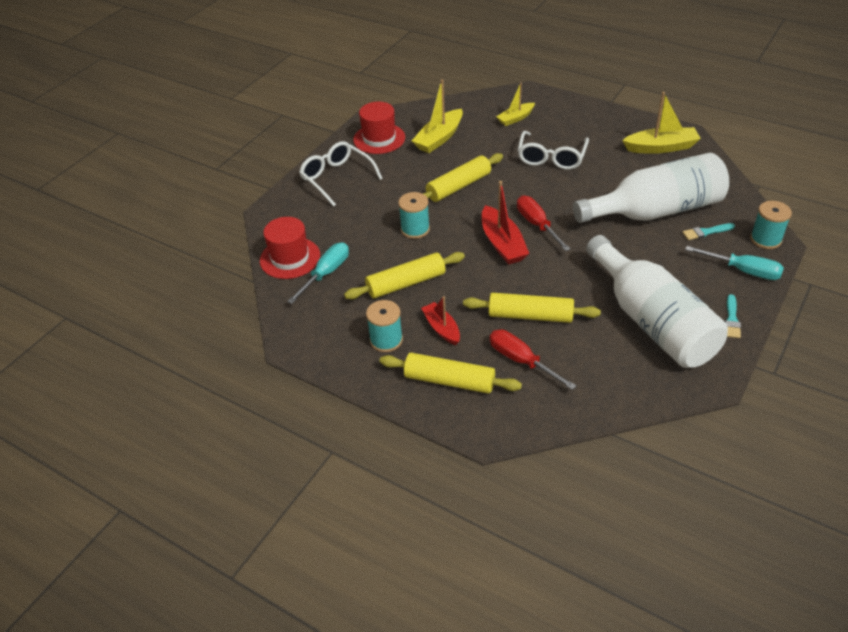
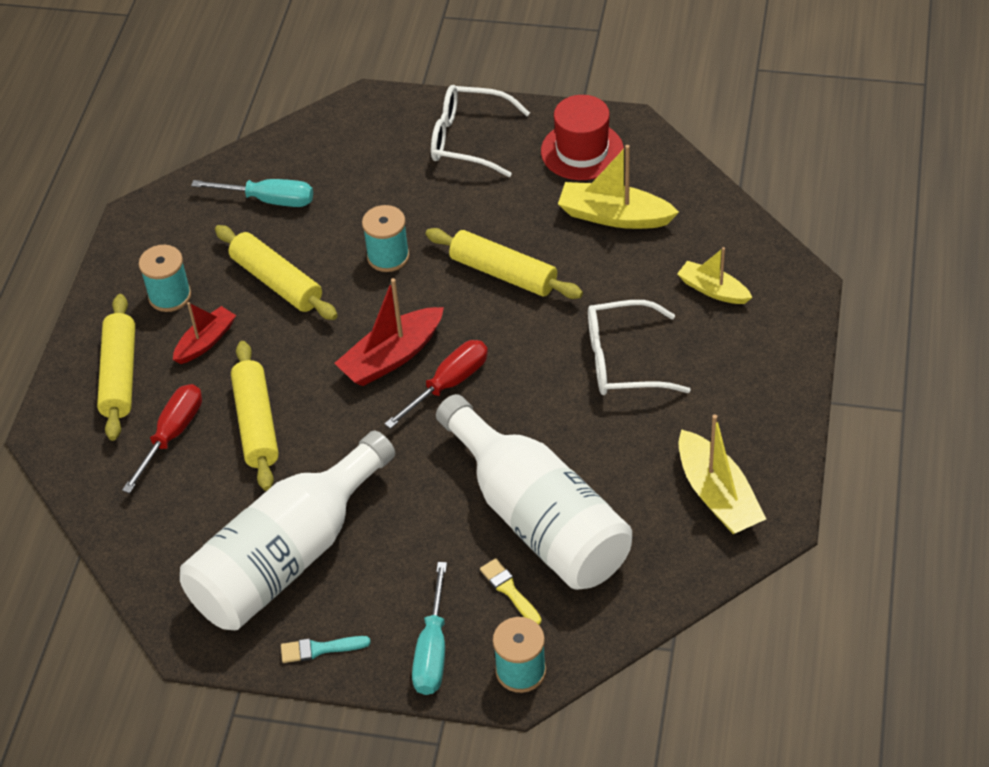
camera: 70 degrees right, 5 degrees up
(290, 258) = (286, 156): red hat -> none
(336, 178) = (468, 139): white glasses -> white glasses turned 105 degrees counterclockwise
(706, 232) = (509, 590): turquoise brush -> yellow brush

